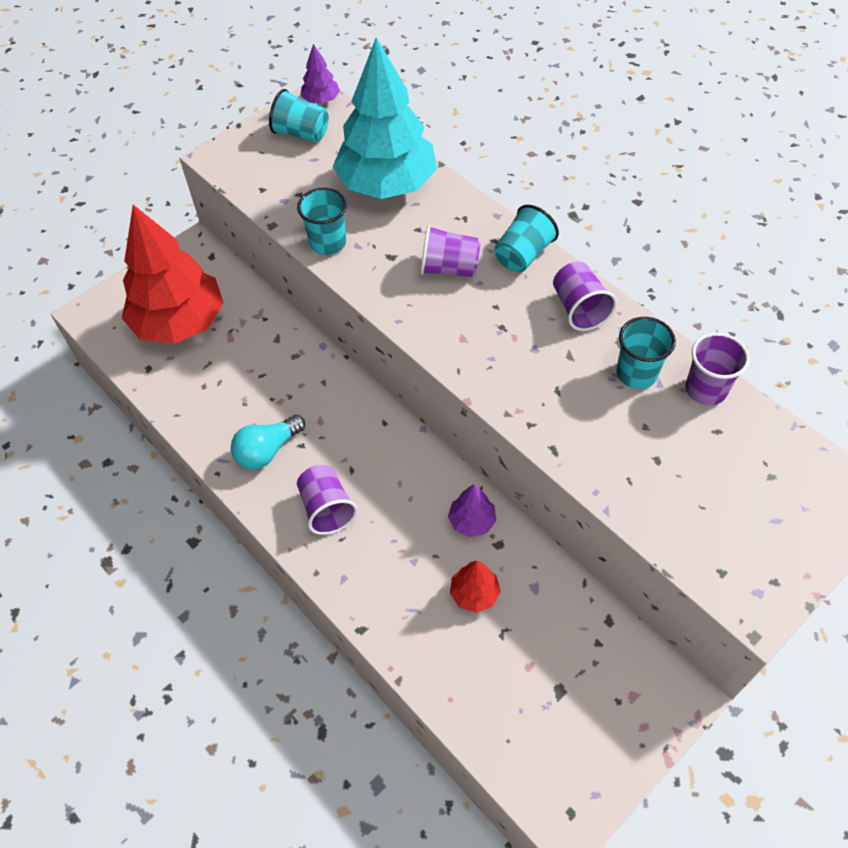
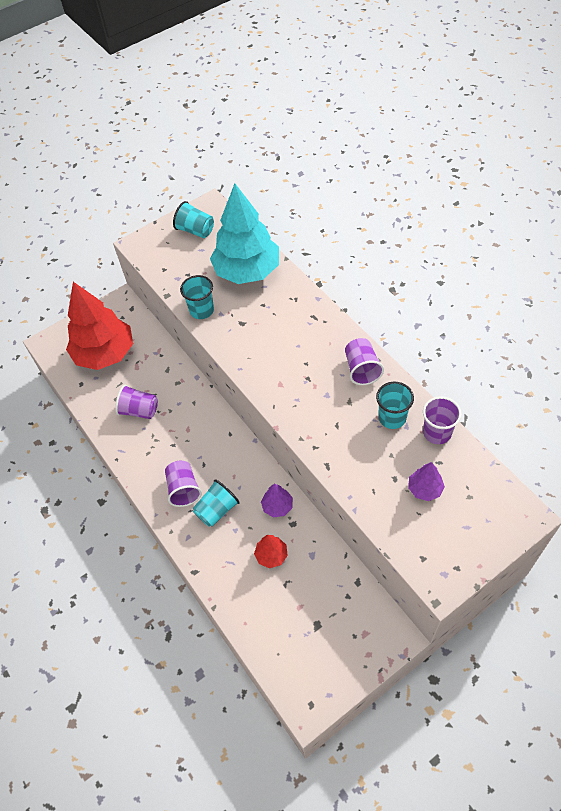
camera: 10 degrees right, 0 degrees up
(267, 451) = (150, 447): turquoise light bulb -> none
(321, 100) = (212, 207): purple tree -> purple tree (425, 489)
(449, 268) = (279, 334): purple cup -> purple cup (139, 410)
(523, 255) = (330, 328): turquoise cup -> turquoise cup (217, 510)

